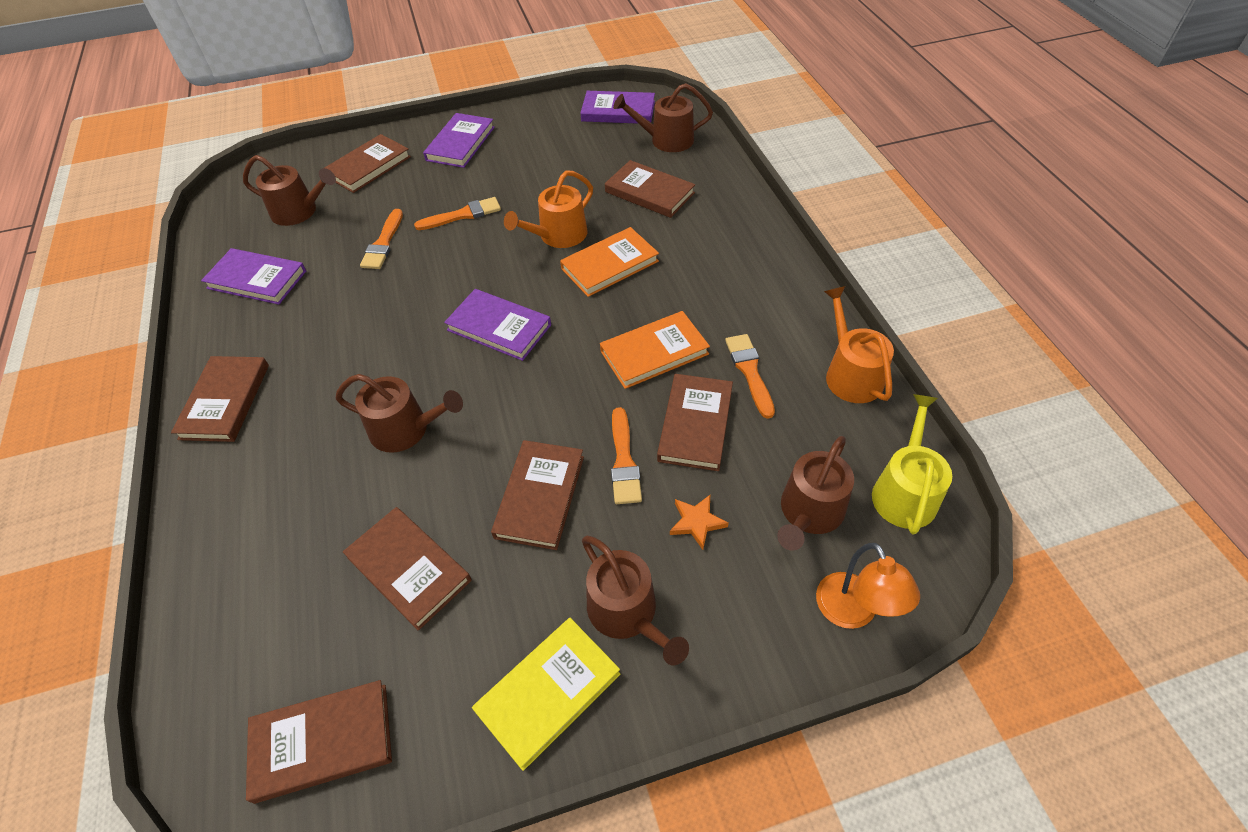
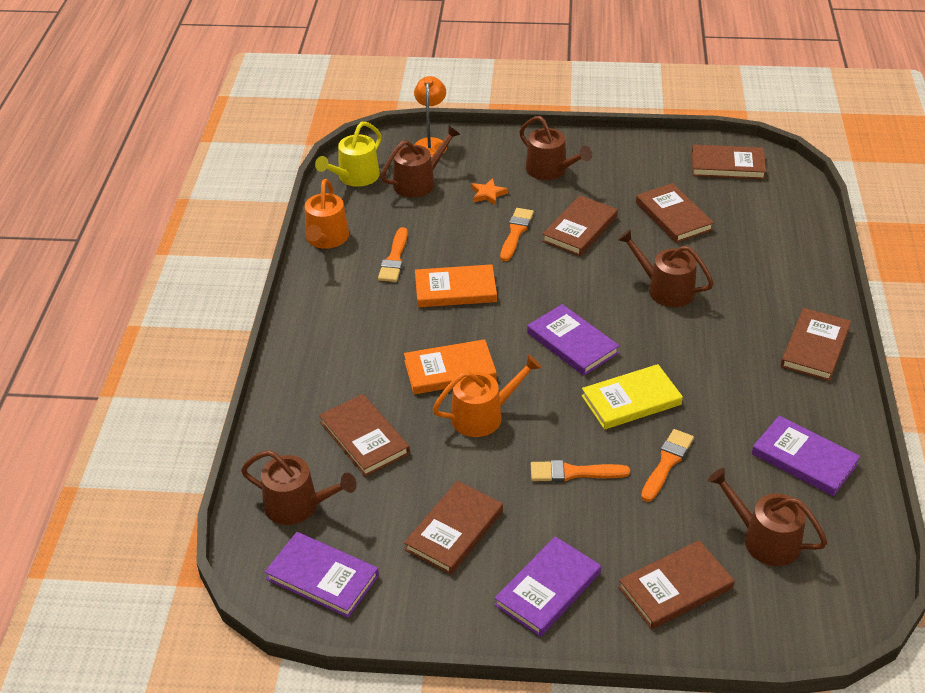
camera: 160 degrees left, 10 degrees down
(548, 692) = (605, 155): yellow book -> yellow book (631, 400)
(627, 613) = (550, 170): brown watering can -> brown watering can turned 150 degrees clockwise
(695, 424) = (455, 239): brown book -> brown book (454, 530)

